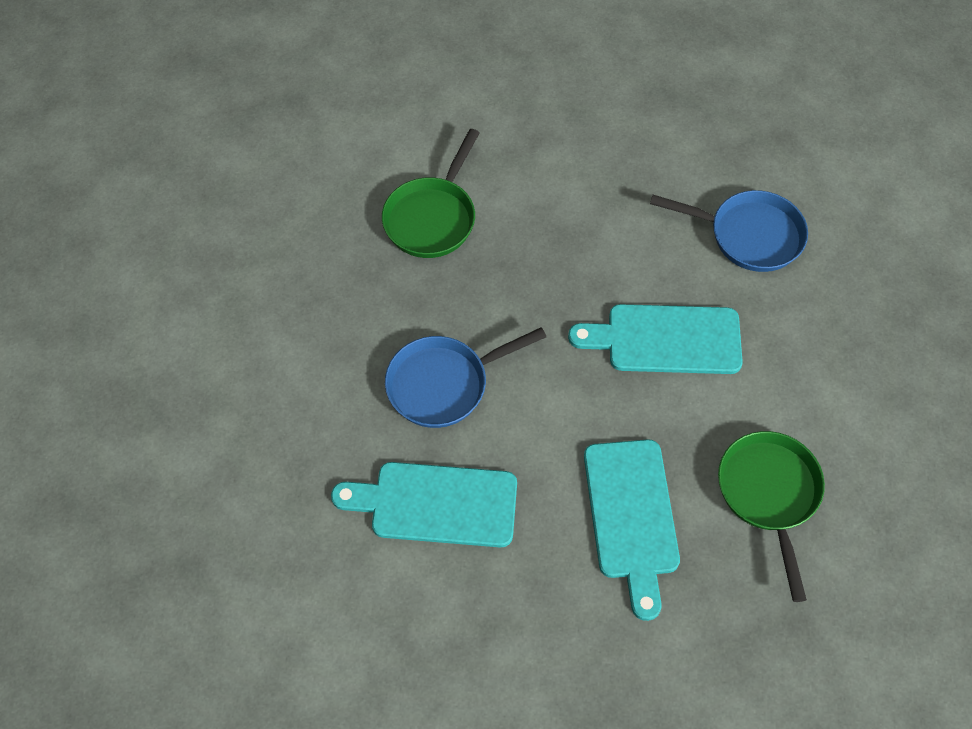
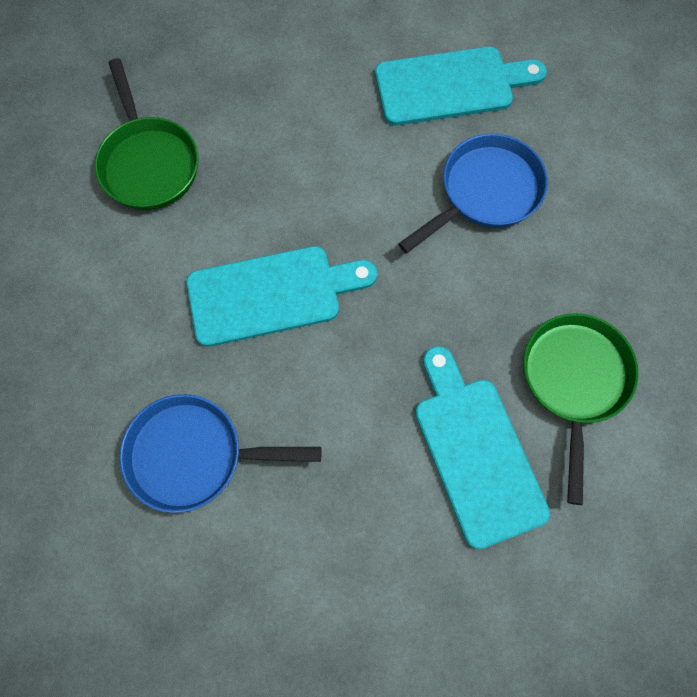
camera: 165 degrees right, 10 degrees up
(632, 516) = (273, 115): turquoise cutting board -> turquoise cutting board (475, 452)

